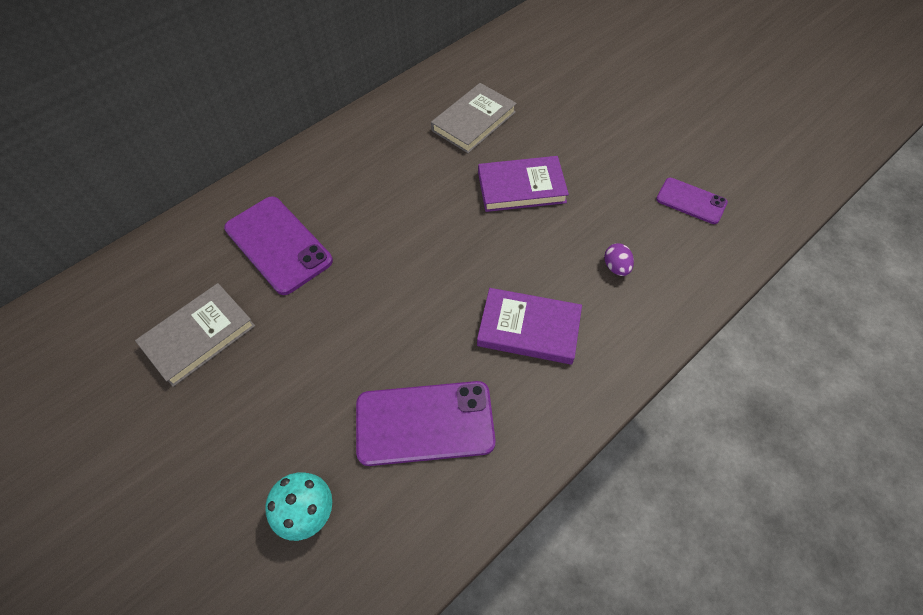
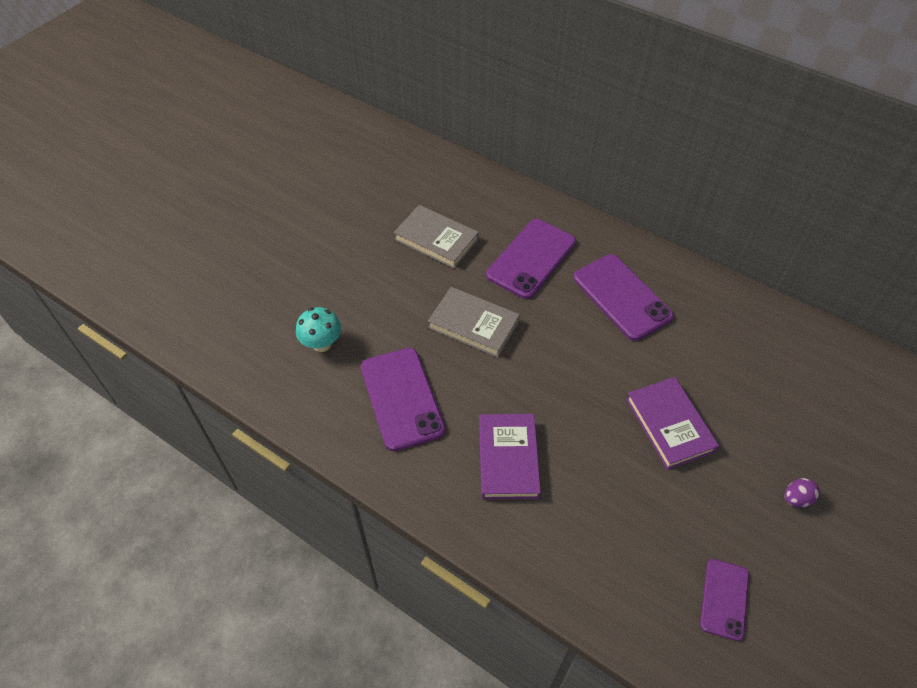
camera: 75 degrees right, 5 degrees down
(364, 181) = (621, 297): none -> purple phone
(473, 121) = (739, 366): grey book -> grey book (473, 324)
(616, 267) = (602, 526): purple egg -> purple egg (796, 498)

